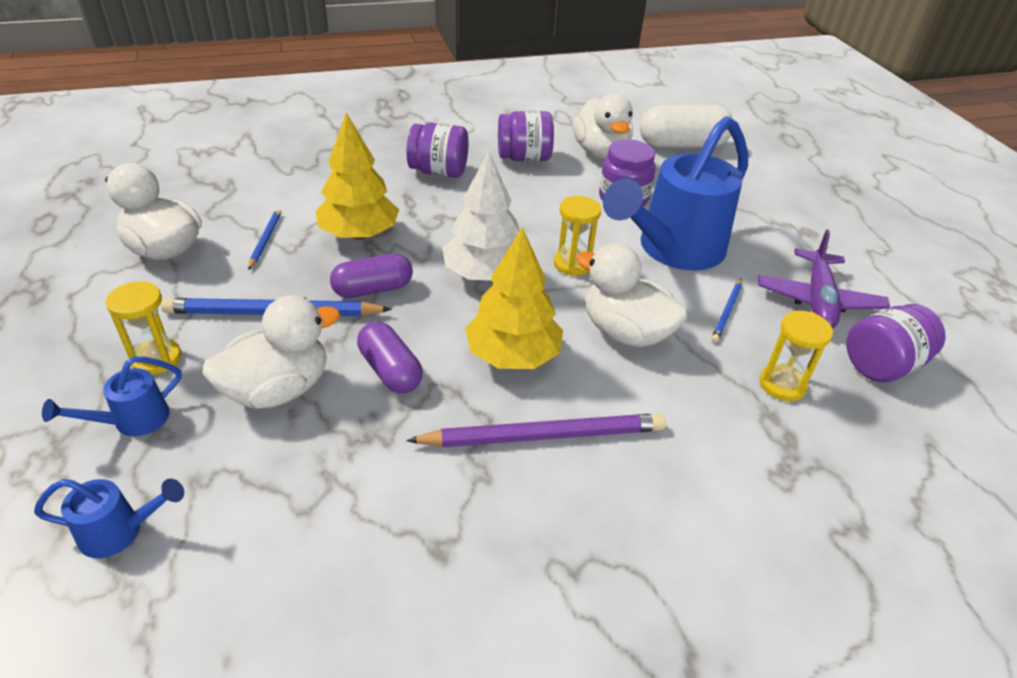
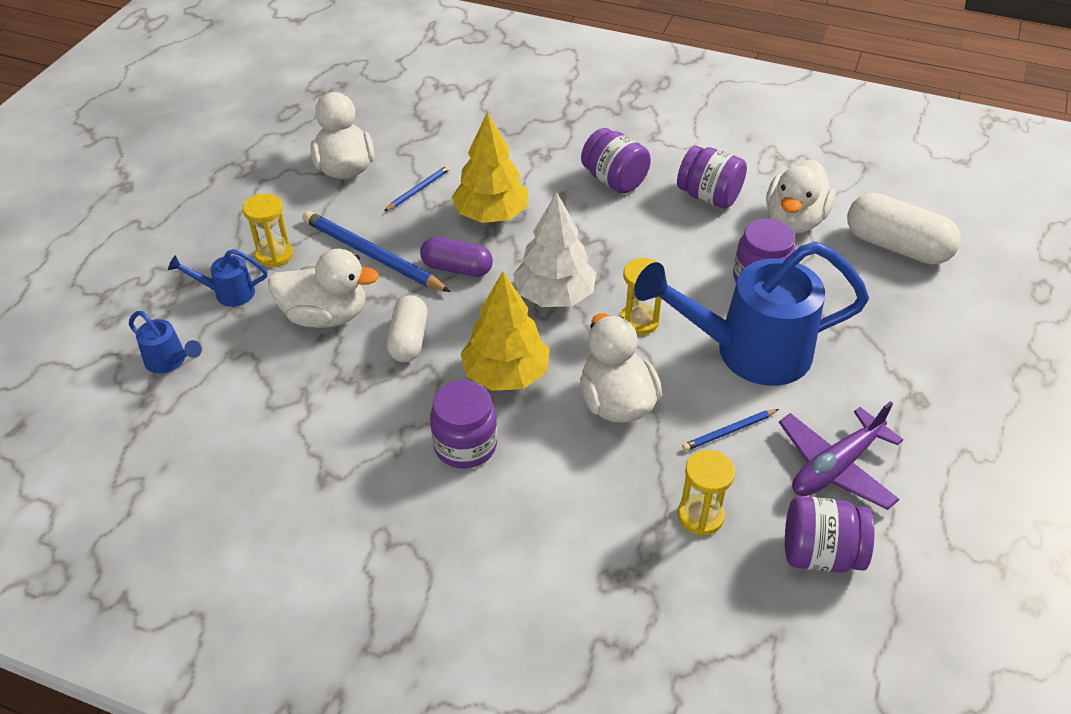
camera: 40 degrees right, 5 degrees up
(390, 370) = (409, 340): purple capsule -> white capsule
(544, 435) = (465, 445): purple pencil -> purple jar

